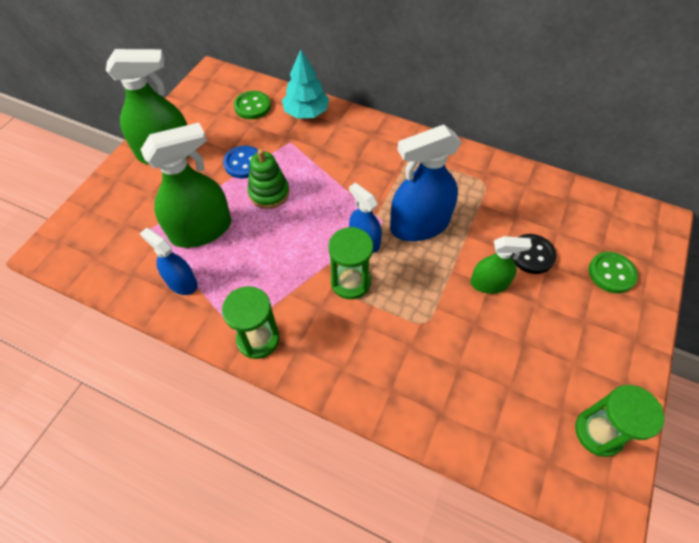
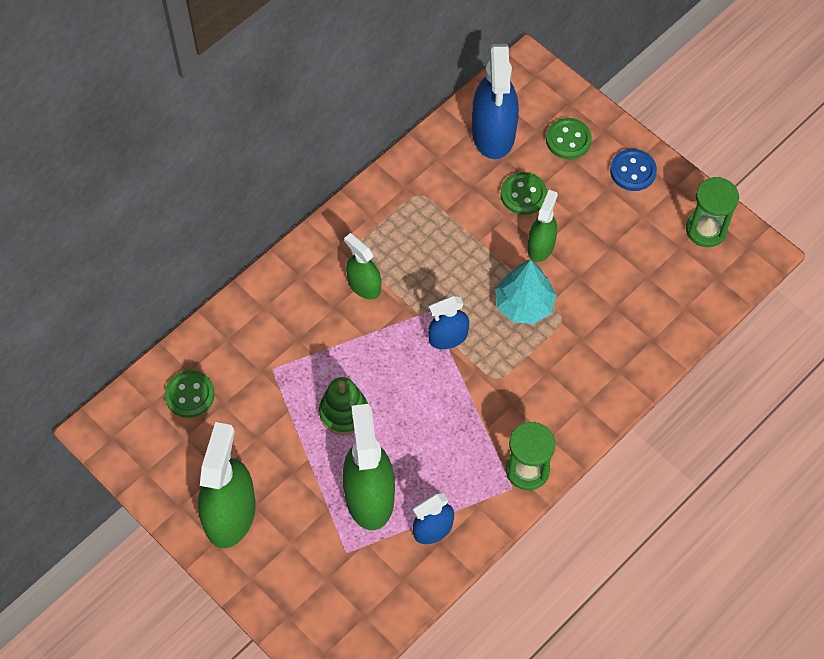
camera: 70 degrees left, 5 degrees up
(243, 163) = (286, 428): blue button -> blue button (633, 171)
(306, 112) = (229, 336): turquoise tree -> turquoise tree (524, 304)
(350, 282) = (493, 367): green hourglass -> none
(384, 173) = (364, 285): none -> green spray bottle
(419, 225) = (448, 278): blue spray bottle -> blue spray bottle (493, 132)
(532, 255) = (523, 195): black button -> green button

